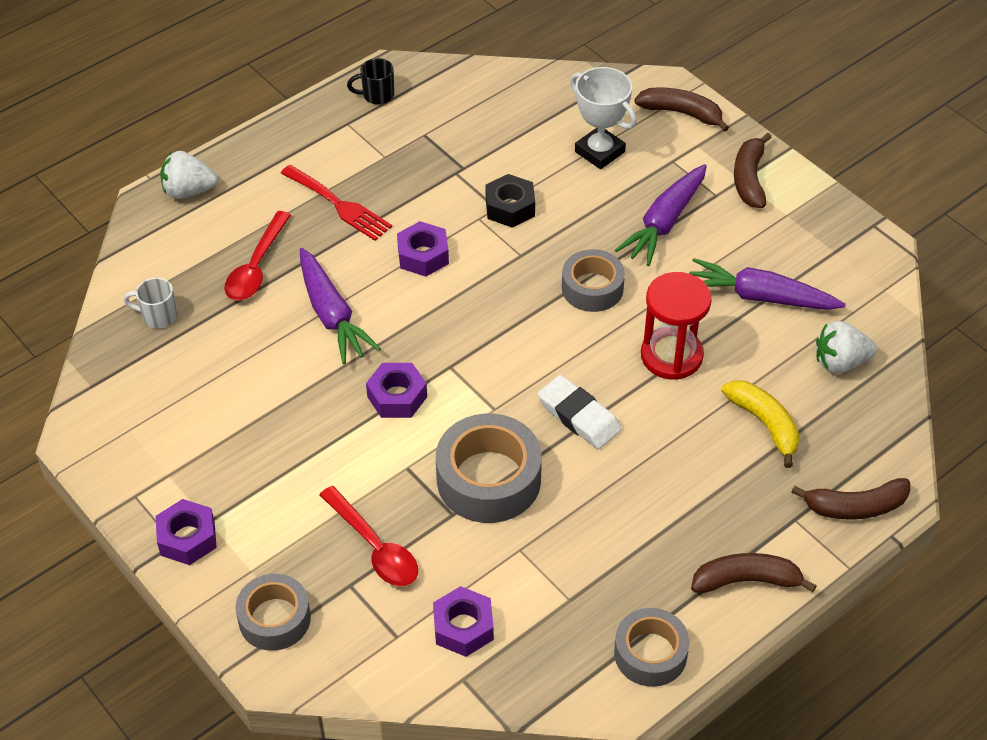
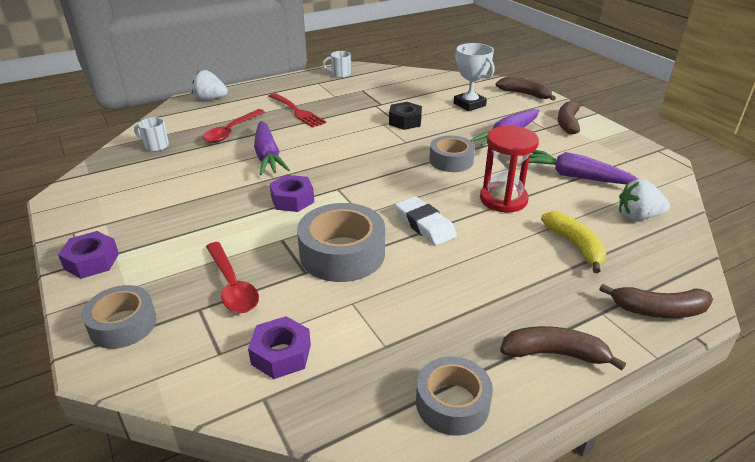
camera: 10 degrees right, 15 degrees down
(377, 95) = (340, 74): black mug -> white mug
(423, 255) = (340, 136): purple nut -> none

